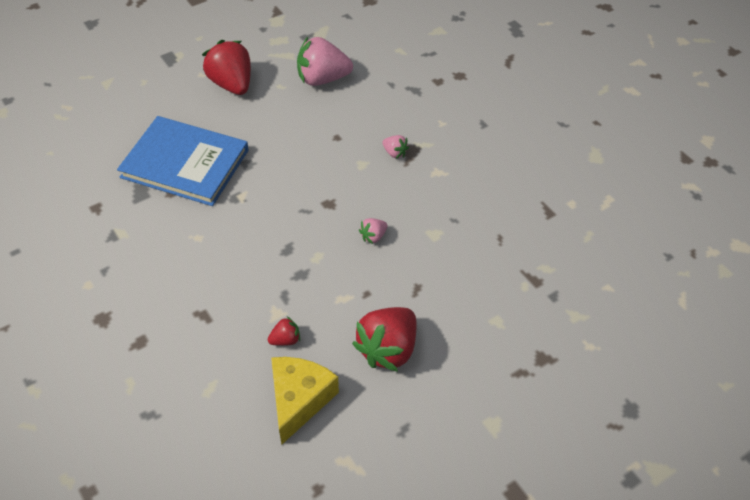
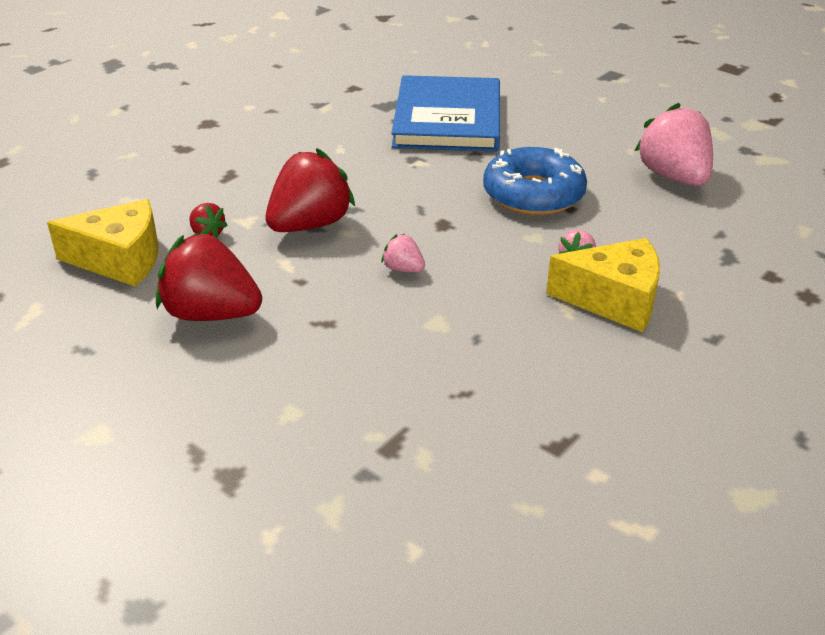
camera: 75 degrees right, 15 degrees down
(232, 84) = (602, 119): red strawberry -> red strawberry (310, 225)
(313, 149) = (533, 194): none -> blue donut
(438, 150) = (614, 300): none -> yellow cheese

